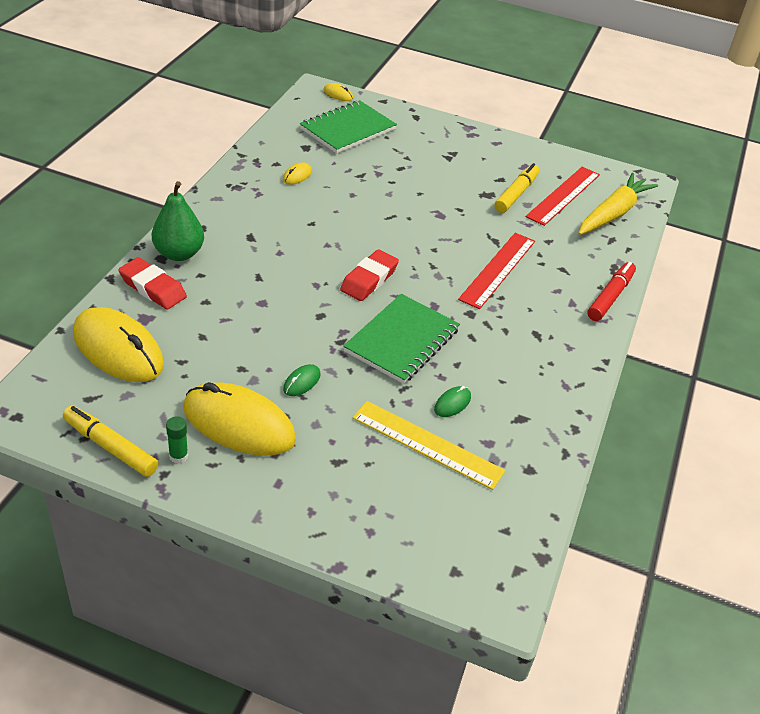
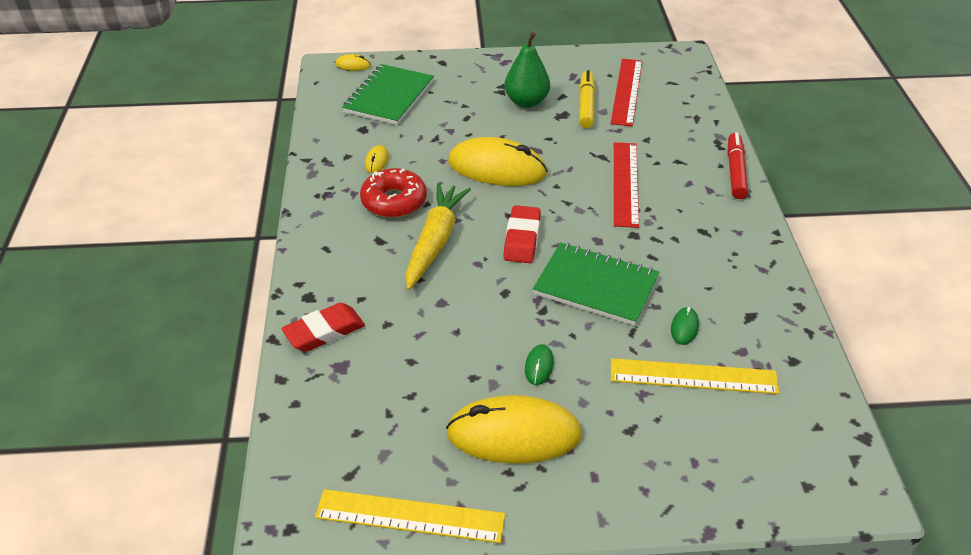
camera: 20 degrees left, 0 degrees up
(110, 447) = (410, 516): yellow marker -> yellow ruler
(118, 349) = (339, 411): yellow mouse -> yellow mouse (497, 168)
(153, 288) = (324, 332): red eraser -> red eraser turned 45 degrees counterclockwise
(178, 456) = (482, 494): green glue stick -> none
(179, 253) = (323, 285): green pear -> green pear (526, 102)
(286, 211) = (394, 201): none -> red donut
(401, 340) = (596, 286): green notebook -> green notebook turned 75 degrees counterclockwise
(613, 213) = (679, 93): yellow carrot -> yellow carrot (435, 242)

